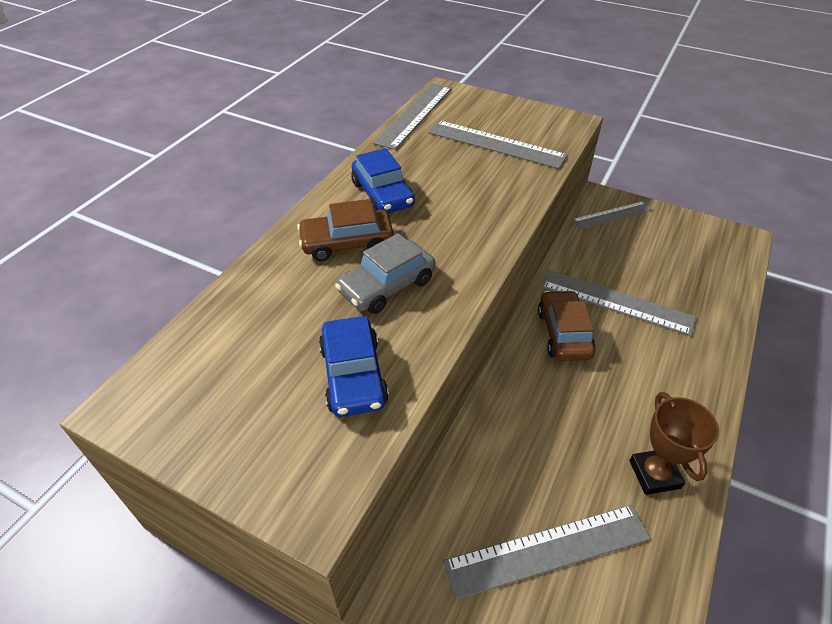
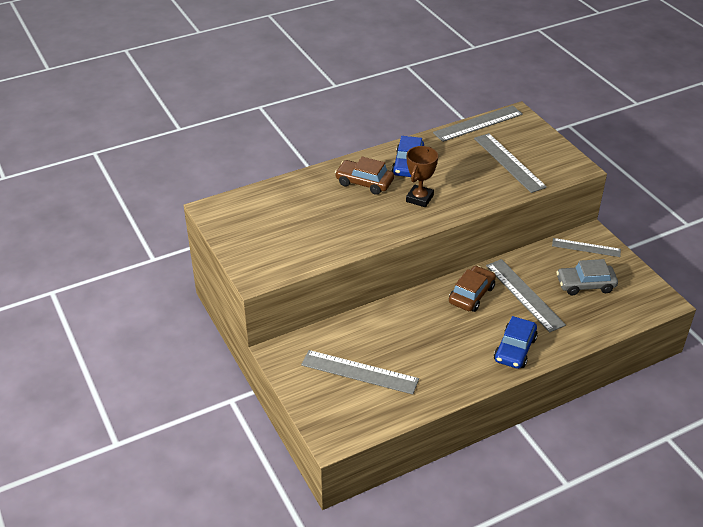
camera: 35 degrees right, 5 degrees down
(353, 375) = (313, 241): blue car -> blue car (515, 349)
(387, 286) = (364, 211): grey car -> grey car (585, 285)
(654, 474) = (446, 375): brown trophy -> brown trophy (419, 198)

